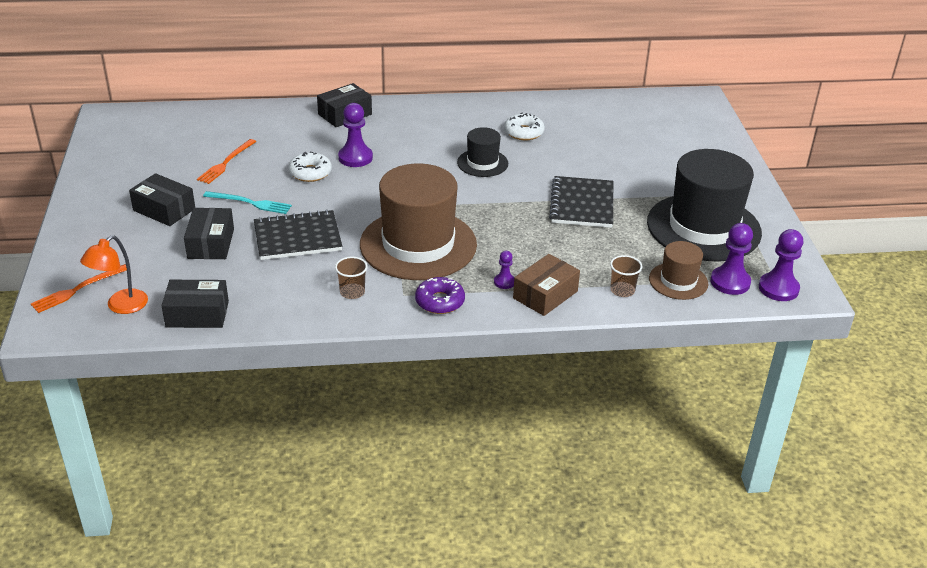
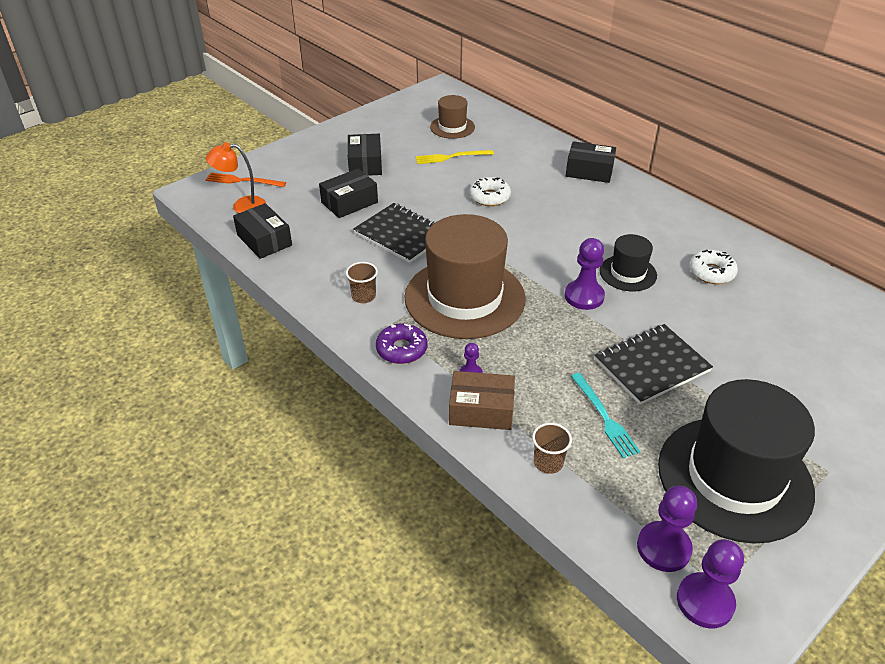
camera: 55 degrees right, 5 degrees up
(226, 163) = (451, 157): orange fork -> yellow fork
(250, 203) = (417, 192): turquoise fork -> turquoise fork (604, 417)
(355, 158) = (539, 206): purple pawn -> purple pawn (584, 296)
(678, 281) = (613, 500): brown hat -> brown hat (452, 127)

